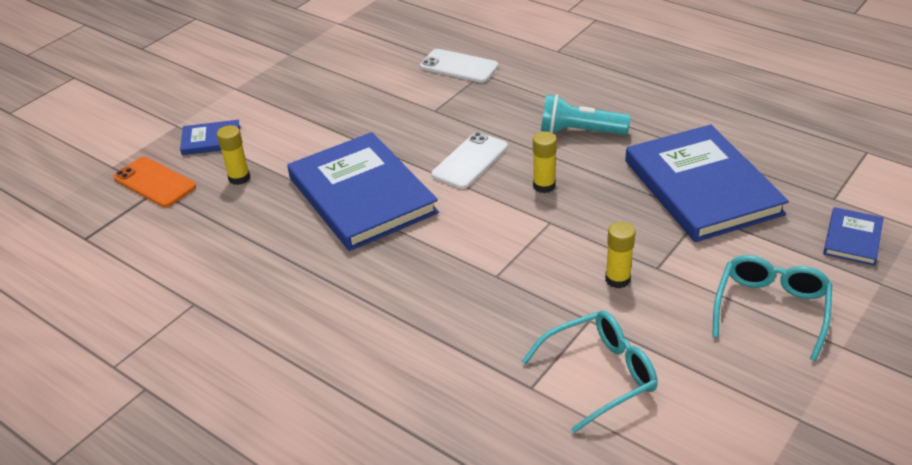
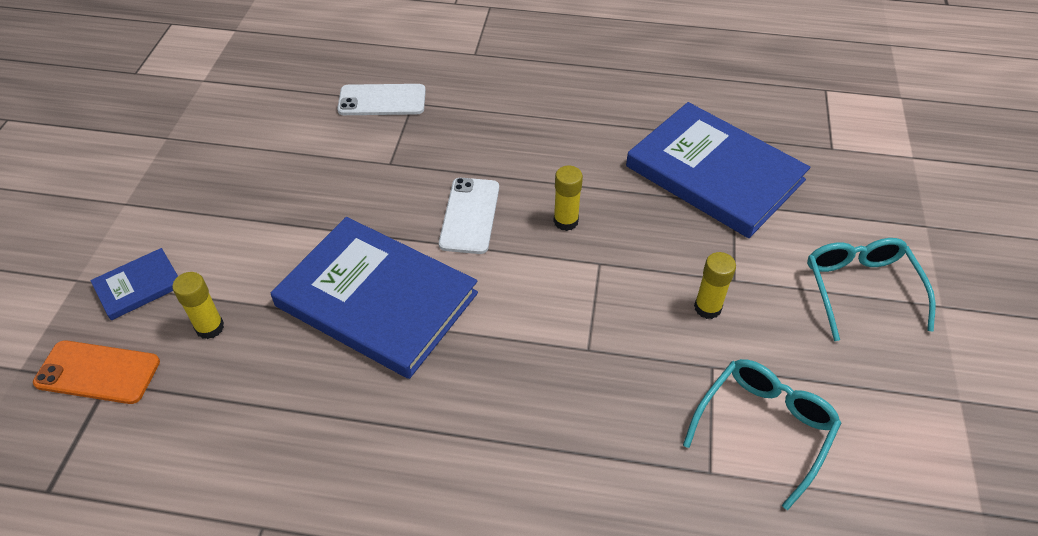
camera: 30 degrees left, 10 degrees up
(580, 132) = (559, 144): turquoise flashlight -> none
(852, 239) = (874, 186): blue book -> none

